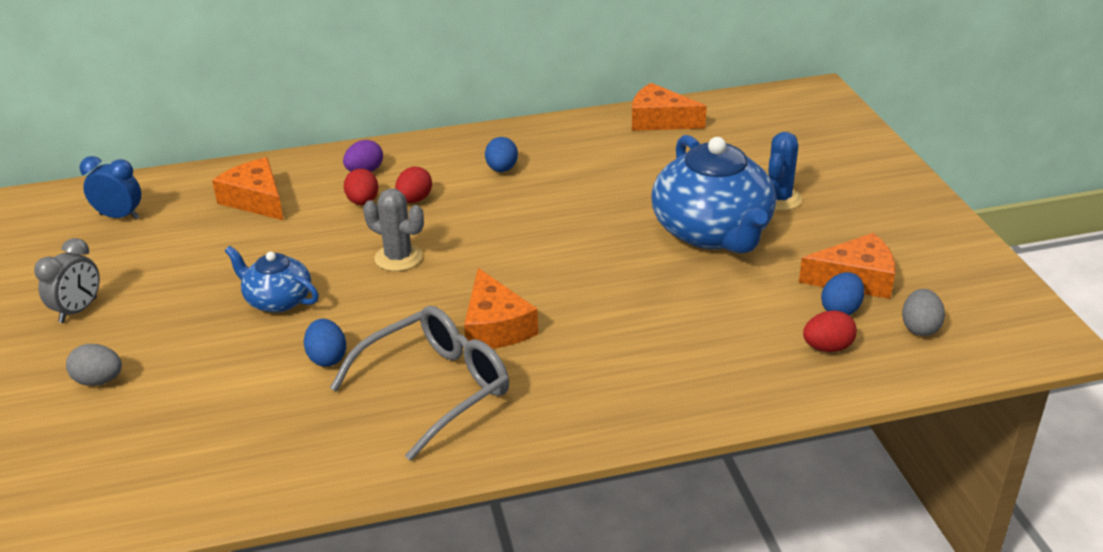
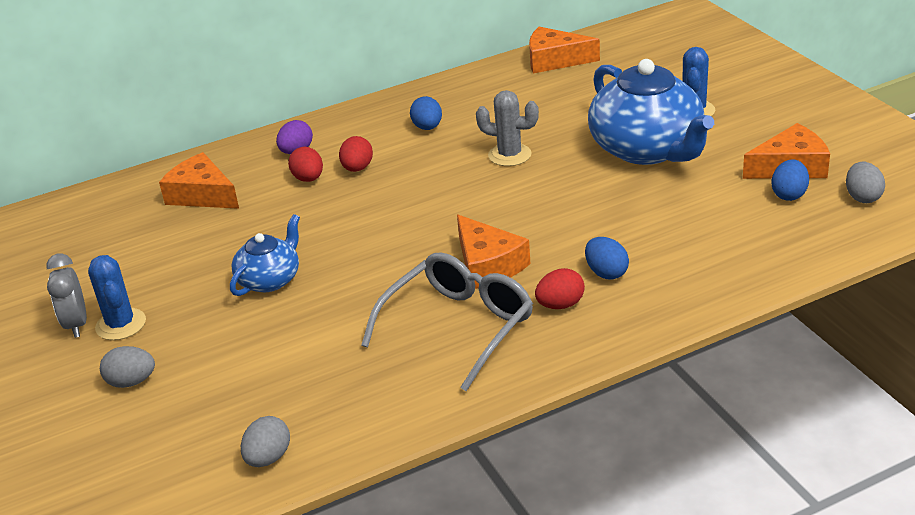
camera: 10 degrees left, 0 degrees up
(78, 310) = (76, 324): grey clock -> grey clock turned 150 degrees clockwise
(118, 319) = (121, 324): none -> blue cactus
(120, 216) = (72, 233): blue clock -> none
(187, 490) = (268, 458): none -> grey egg
(277, 300) = (270, 279): blue teapot -> blue teapot turned 105 degrees clockwise
(327, 358) = (343, 320): blue egg -> blue egg (606, 273)
(398, 258) = (367, 222): grey cactus -> grey cactus (509, 155)
(827, 347) = (791, 228): red egg -> red egg (560, 305)

